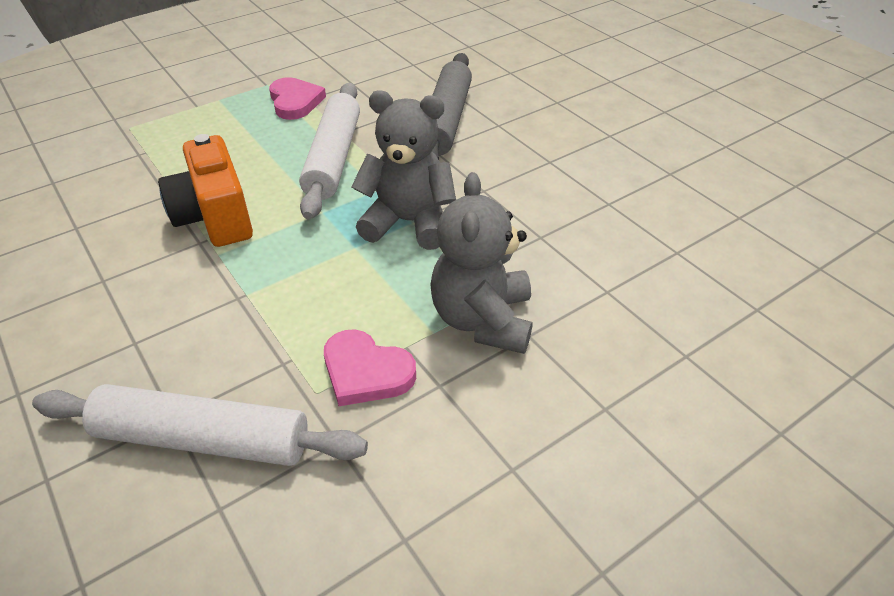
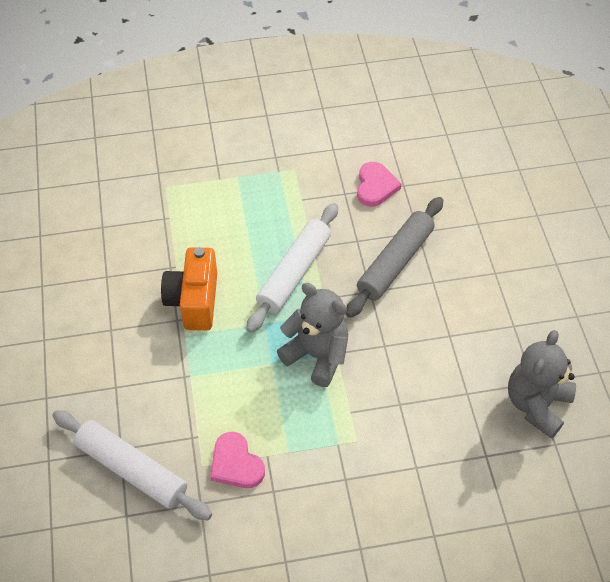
camera: 25 degrees right, 10 degrees up
(295, 102) = (292, 199): pink heart -> pink heart (375, 186)
(482, 320) = (323, 456): grey teddy bear -> grey teddy bear (536, 404)

